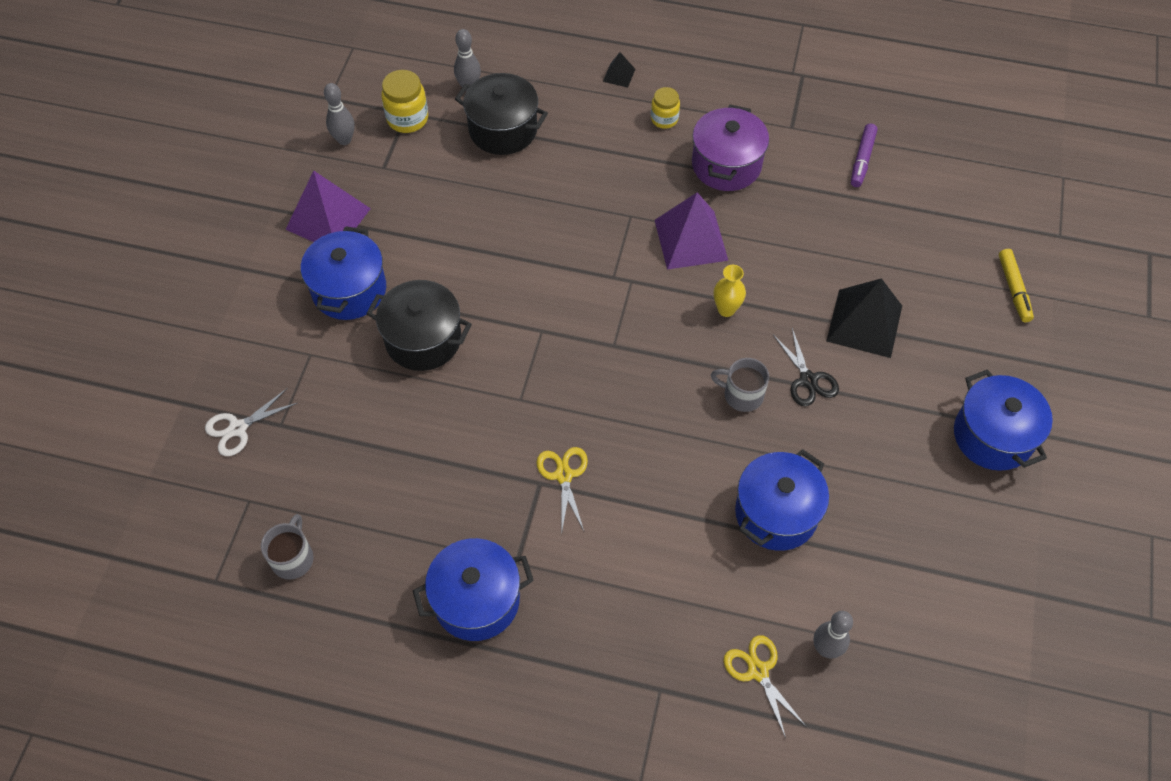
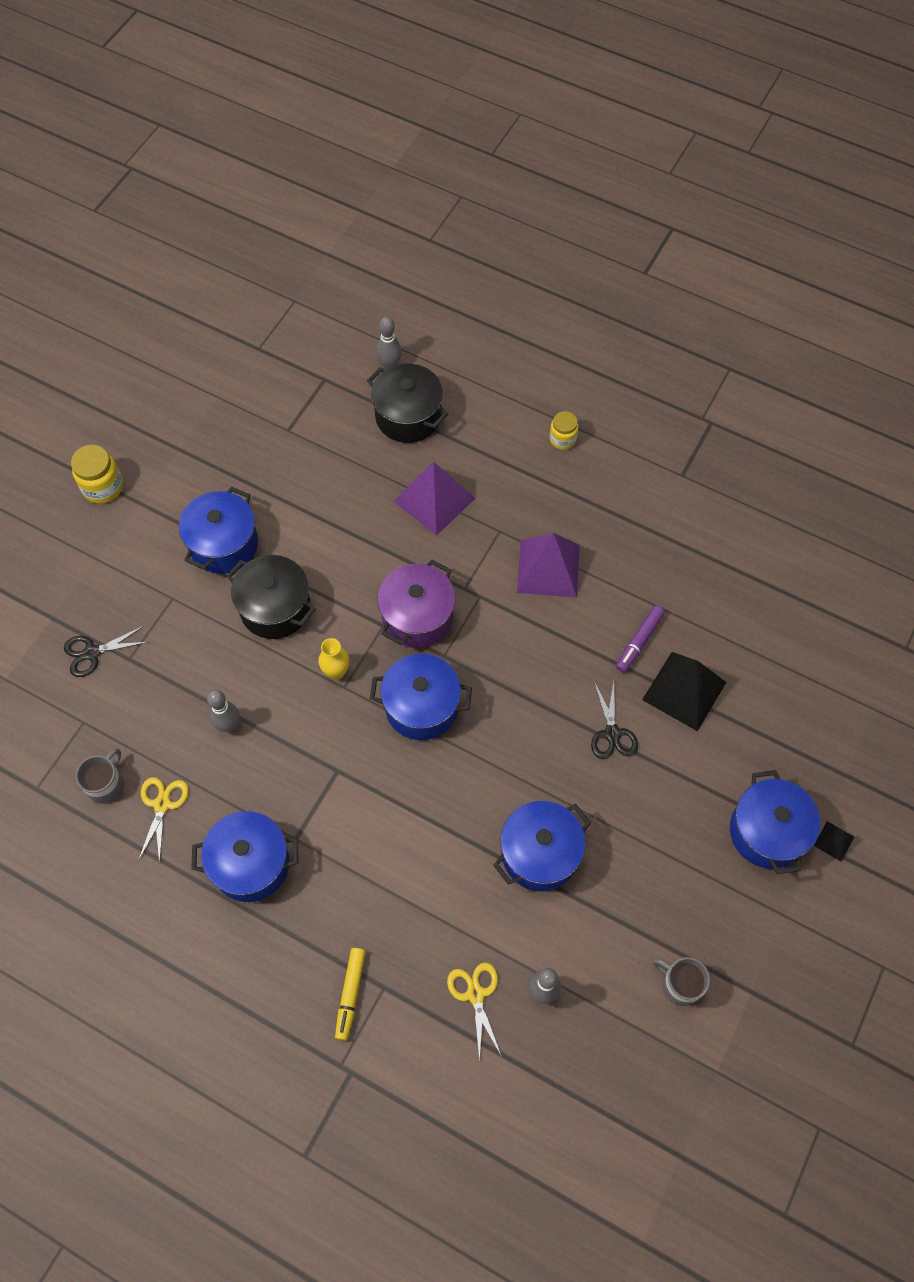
camera: 15 degrees right, 5 degrees up
(238, 428) = (92, 653): white scissors -> black scissors
(328, 218) = (224, 470): purple pyramid -> purple pyramid (434, 499)
(344, 140) = (261, 394): grey bowling pin -> grey bowling pin (228, 725)
(407, 119) = (324, 385): yellow jar -> yellow jar (103, 487)
(564, 475) = (361, 768): yellow scissors -> yellow scissors (162, 804)
(607, 400) = (421, 706): none -> blue pot
(619, 75) = (534, 384): black pyramid -> black pyramid (834, 841)
(726, 165) = (606, 500): purple pot -> purple pot (417, 617)
(726, 309) = (559, 645): yellow vase -> yellow vase (336, 672)
(742, 395) = (546, 733): grey mug -> grey mug (680, 984)
(862, 159) = (739, 524): purple marker -> purple marker (639, 641)
(1013, 289) = (840, 691): yellow marker -> yellow marker (350, 994)

